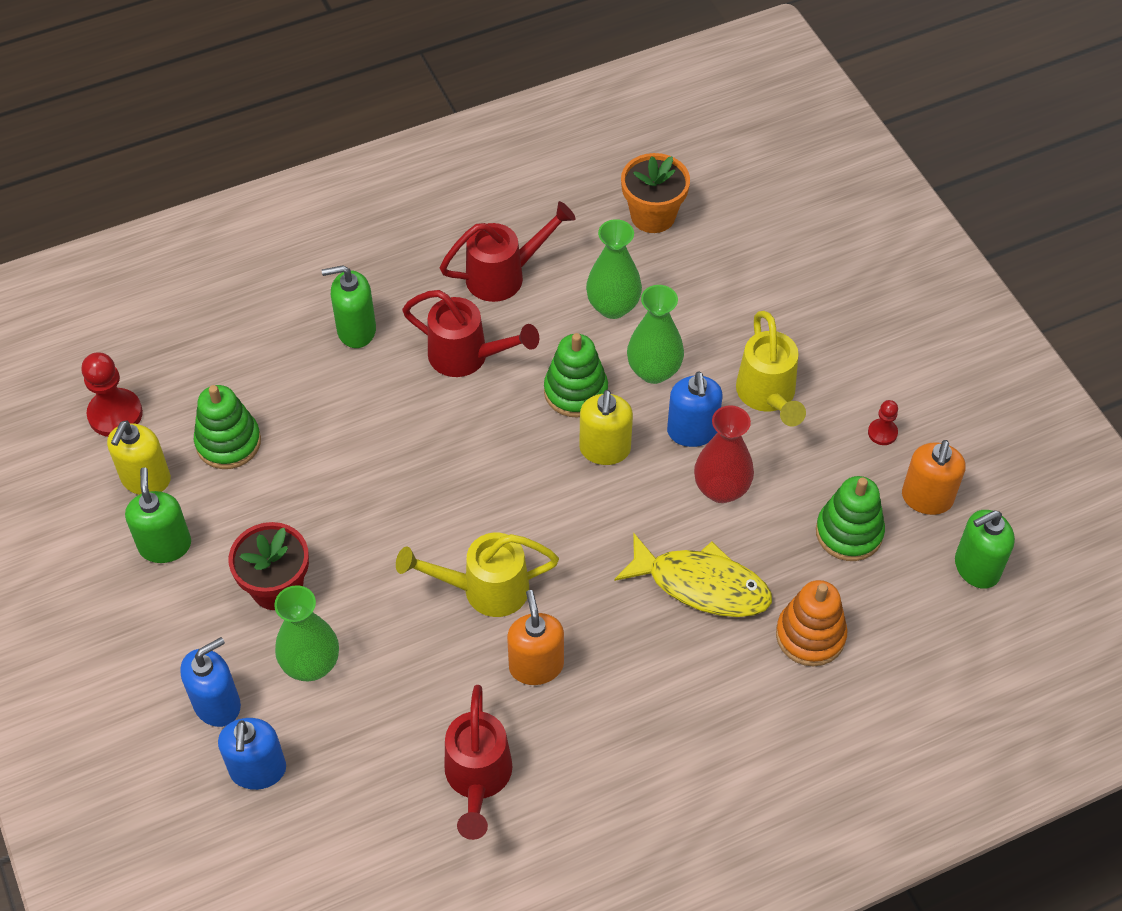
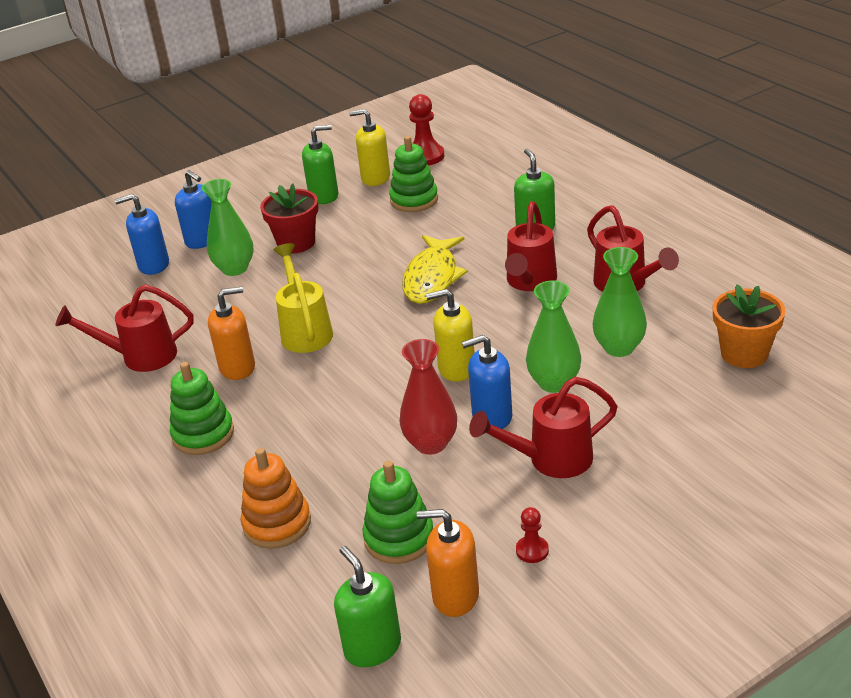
camera: 85 degrees right, 20 degrees down
(575, 391) = (514, 342): green stacking toy -> green stacking toy (203, 434)
(701, 585) = (324, 446): yellow fish -> yellow fish (432, 278)
(768, 397) = (550, 460): yellow watering can -> red watering can

